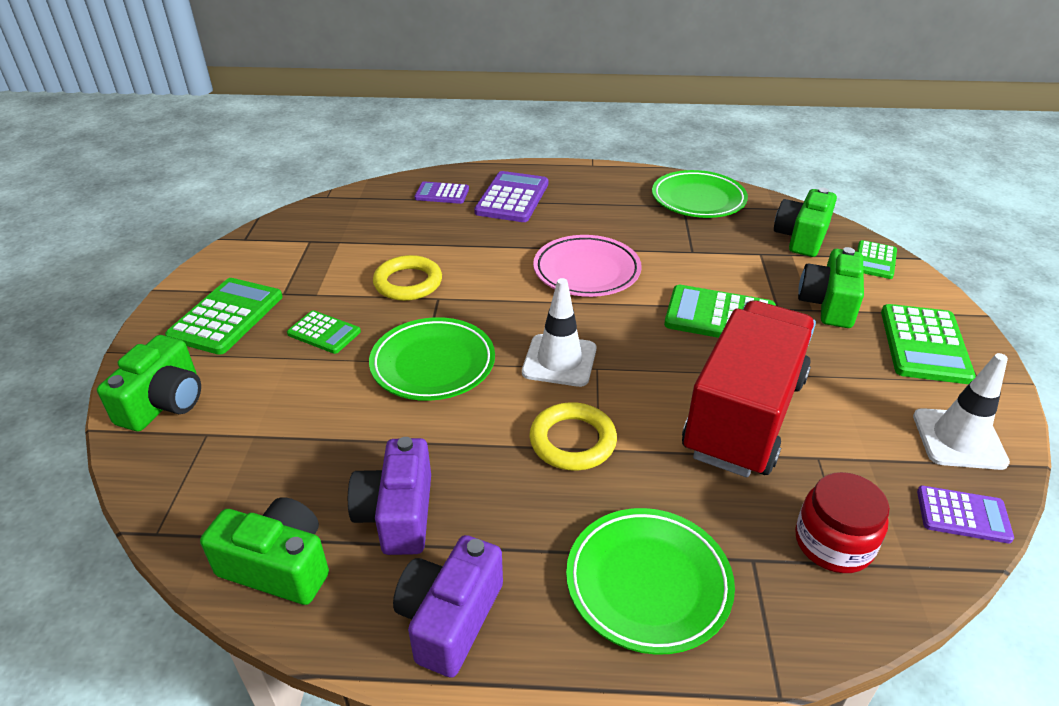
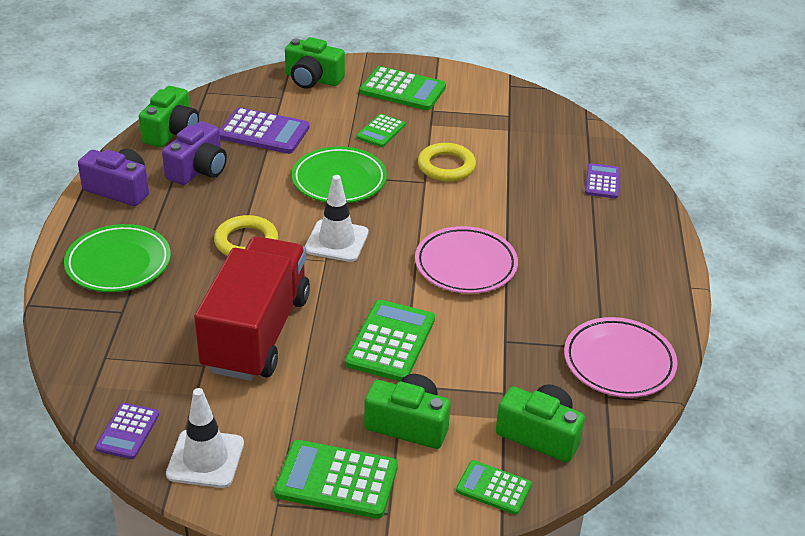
camera: 90 degrees right, 0 degrees up
(397, 514) = (198, 169): purple camera -> purple camera turned 120 degrees clockwise
(512, 198) = (600, 225): purple calculator -> purple calculator (263, 132)
(698, 199) = (619, 362): green plate -> pink plate
(744, 416) = (257, 333): red truck -> red truck turned 105 degrees counterclockwise
(833, 543) = (123, 353): red jar -> none

